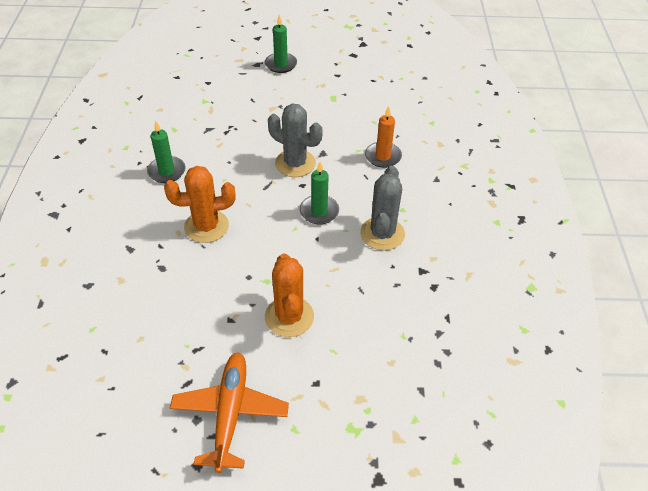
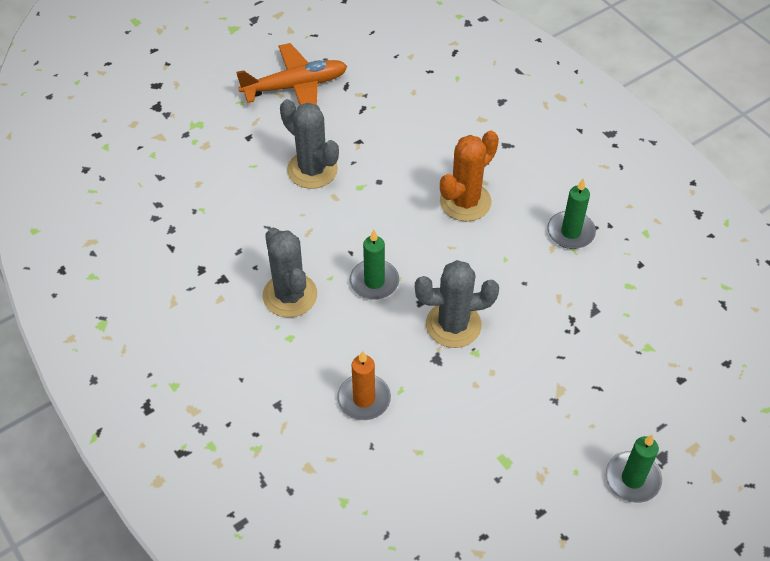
camera: 145 degrees right, 5 degrees up
(230, 413) = (296, 86): orange plane -> orange plane turned 75 degrees counterclockwise
(289, 317) = (312, 170): orange cactus -> grey cactus

